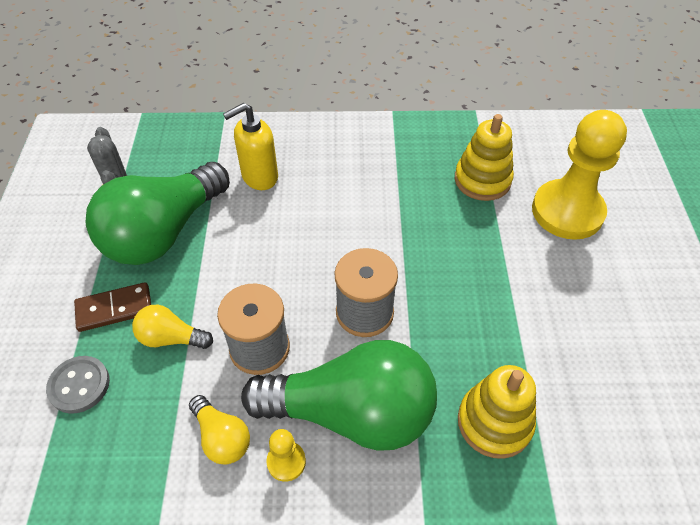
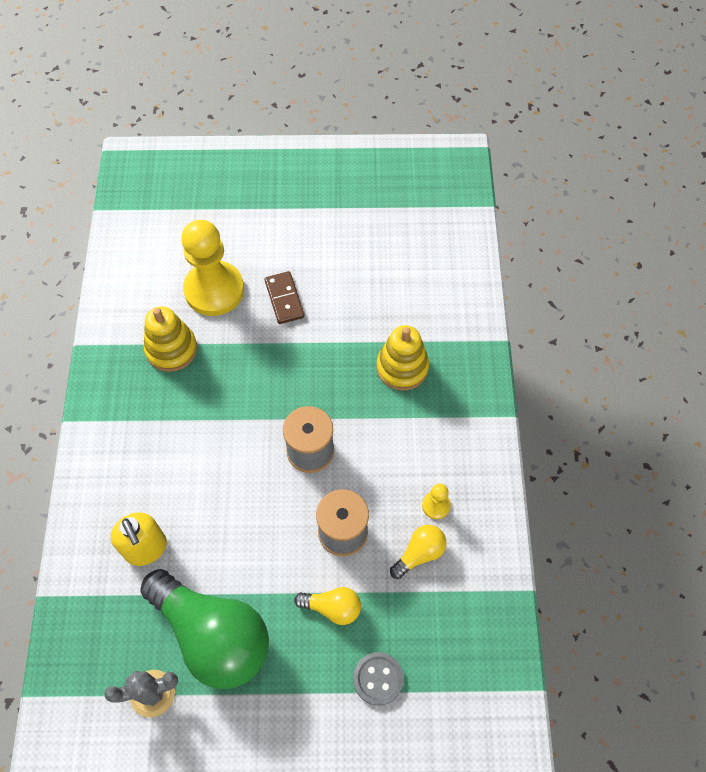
camera: 90 degrees left, 10 degrees up
(114, 308) = (301, 665): brown domino -> brown domino (284, 299)
(171, 338) = (332, 607): yellow light bulb -> yellow light bulb turned 90 degrees counterclockwise
(352, 412) = (397, 461): green light bulb -> none

